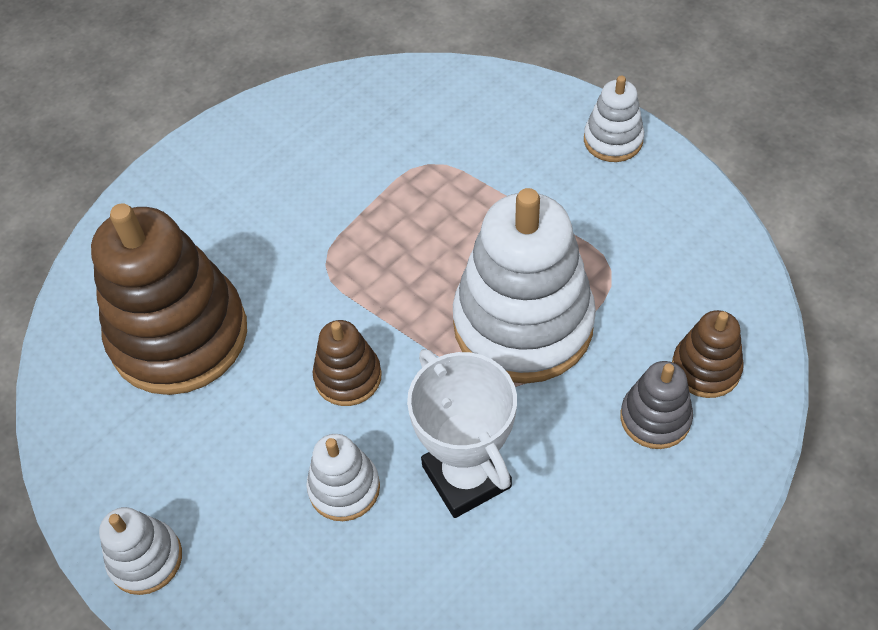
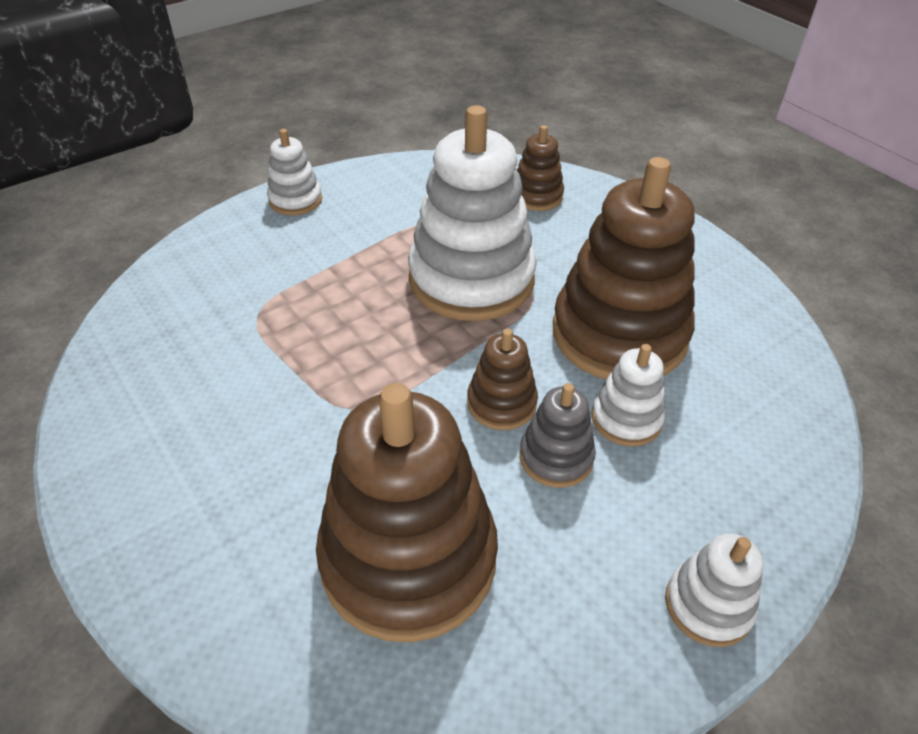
camera: 85 degrees left, 10 degrees down
(466, 476) = (619, 334): white trophy -> brown stacking toy
(655, 418) = (575, 226): grey stacking toy -> grey stacking toy (556, 457)

